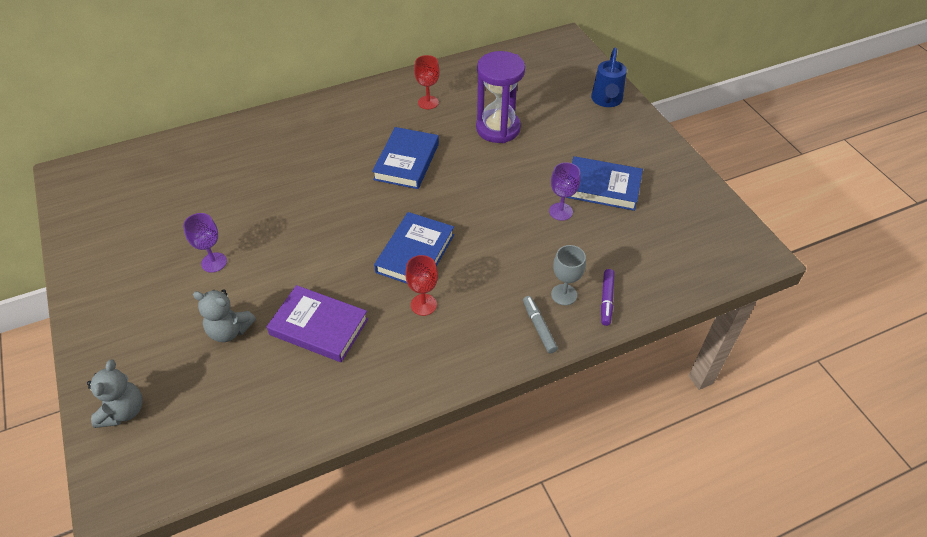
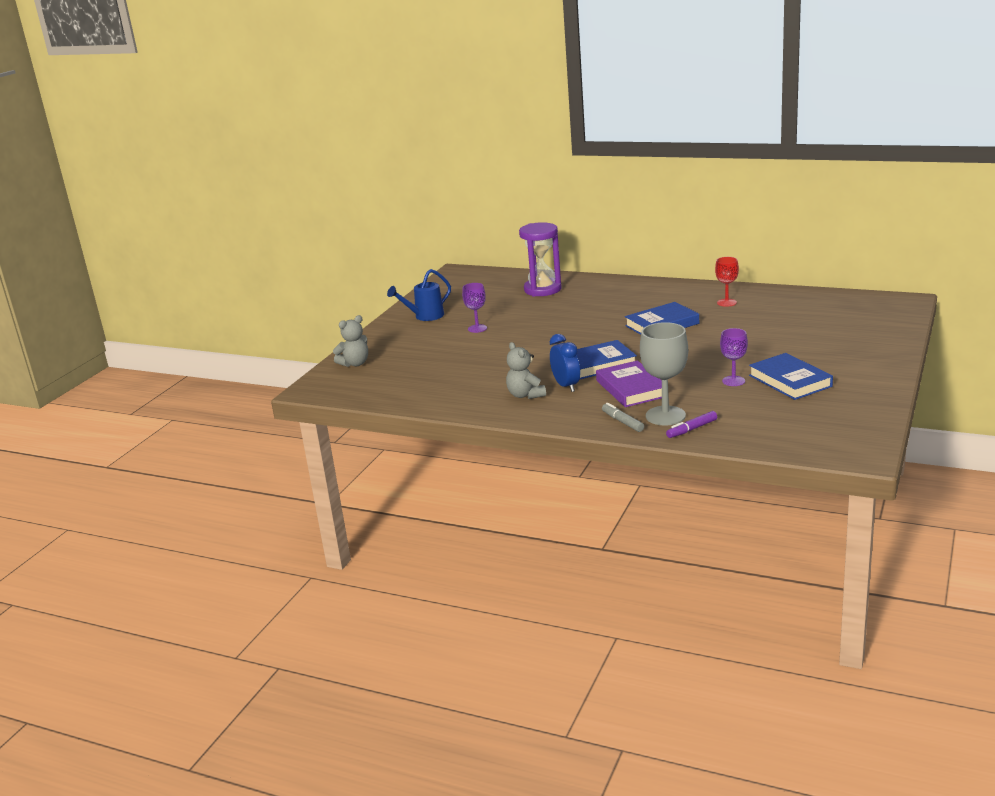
camera: 50 degrees right, 25 degrees down
(229, 330) = (445, 356): grey teddy bear -> grey teddy bear (525, 395)
(319, 326) = (492, 372): purple book -> purple book (631, 388)
(423, 304) = (566, 386): red goblet -> blue clock
(498, 128) = (758, 329): purple hourglass -> purple hourglass (542, 289)
(539, 327) = (622, 422): grey marker -> grey marker turned 60 degrees counterclockwise
(564, 294) = (665, 416): grey goblet -> grey goblet, size x1.68
(606, 101) = (880, 341): blue watering can -> blue watering can (425, 316)

